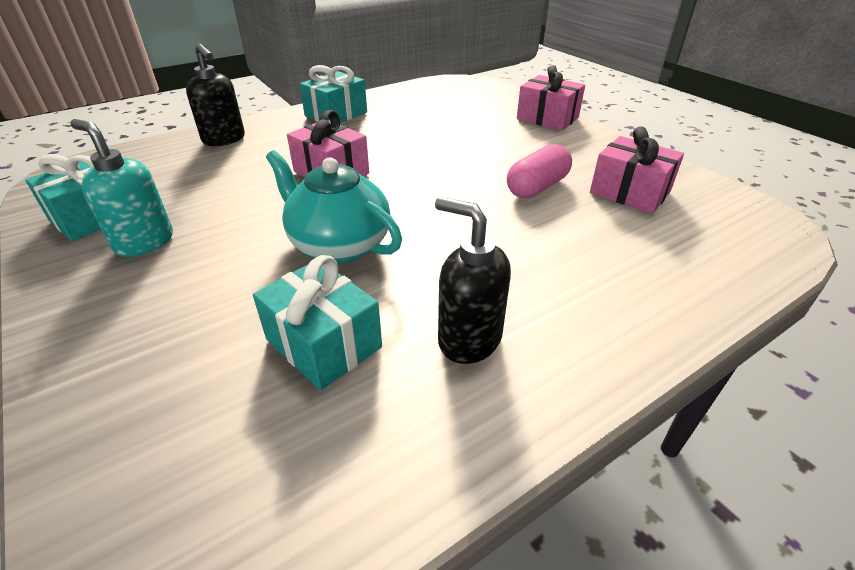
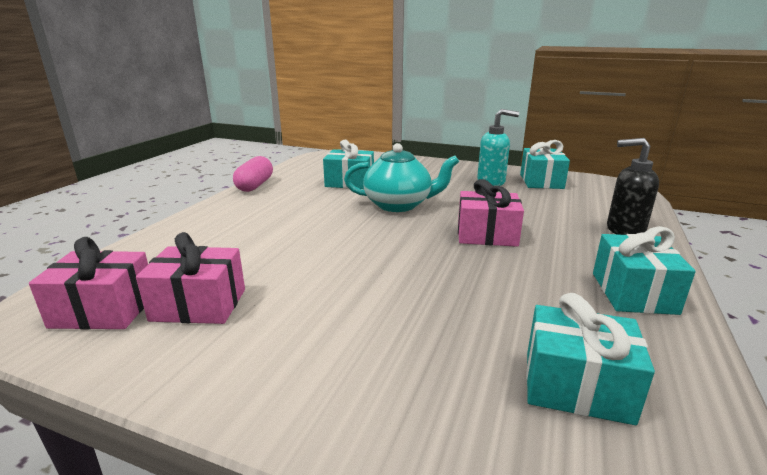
camera: 145 degrees right, 15 degrees down
(444, 103) = (576, 386): none -> turquoise gift
(468, 339) = (288, 196): black soap dispenser -> none
(537, 187) = (301, 279): pink capsule -> pink capsule (255, 185)
(547, 118) = (366, 424): pink gift -> pink gift (104, 310)

